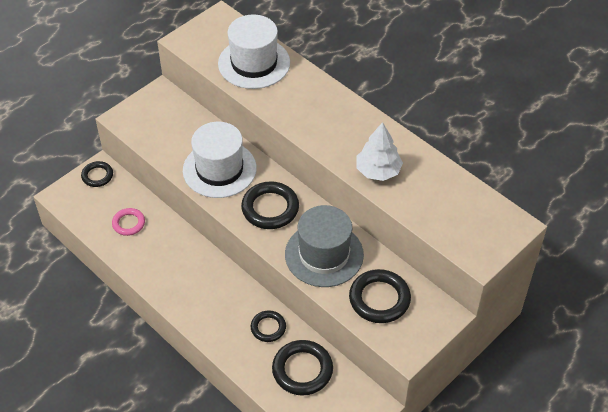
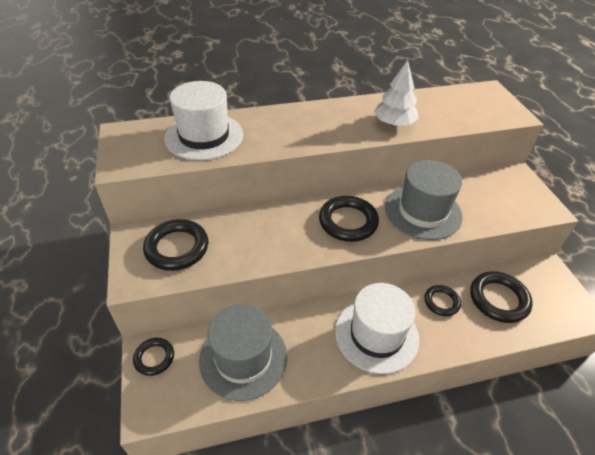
camera: 60 degrees left, 5 degrees down
(128, 223) = (243, 358): pink ring -> grey hat
(219, 169) = (273, 235): white hat -> white hat (376, 334)
(379, 299) = (488, 201): black ring -> black ring (177, 248)

